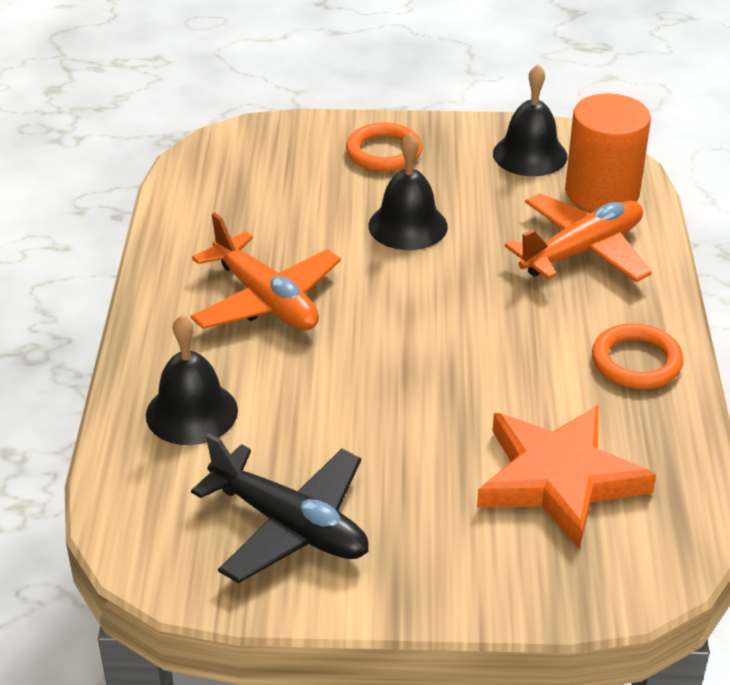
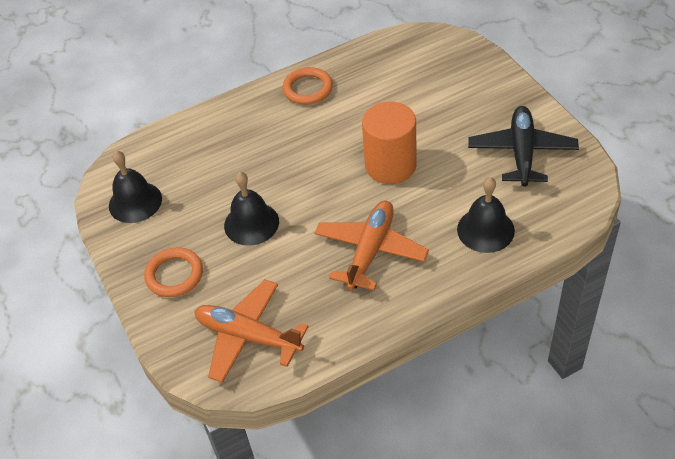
camera: 115 degrees left, 10 degrees up
(559, 479) = (412, 83): orange star -> none
(582, 251) = (226, 141): orange plane -> orange plane (248, 336)
(602, 192) = (160, 155): orange cylinder -> orange cylinder (390, 166)

